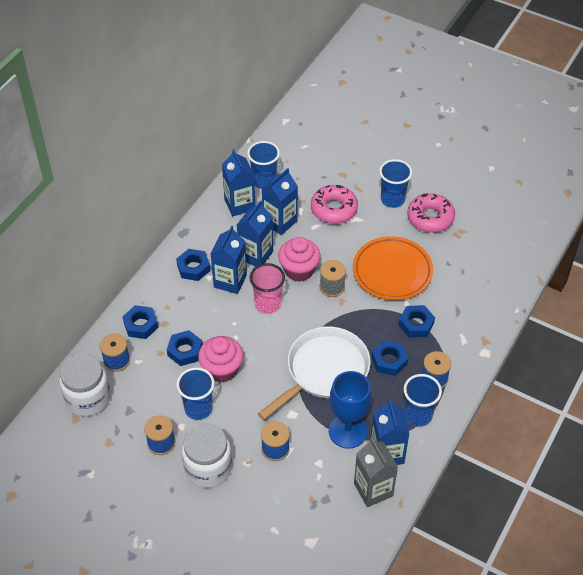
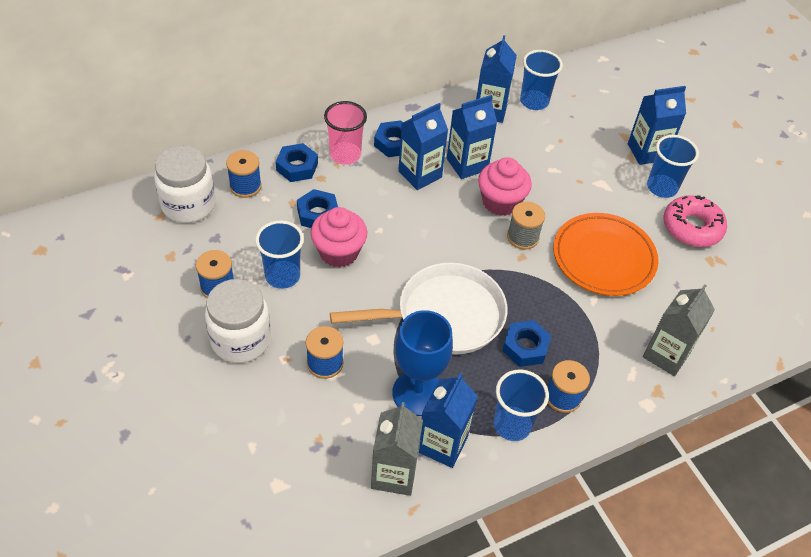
camera: 30 degrees right, 0 degrees up
(268, 304) = (440, 216): pink cup -> pink cup (345, 155)
(280, 222) = (518, 146): blue carton -> blue carton (647, 152)
(334, 209) = (587, 164): pink donut -> none
(416, 324) = (588, 327): blue nut -> none
(474, 314) = (666, 355): none -> grey carton

